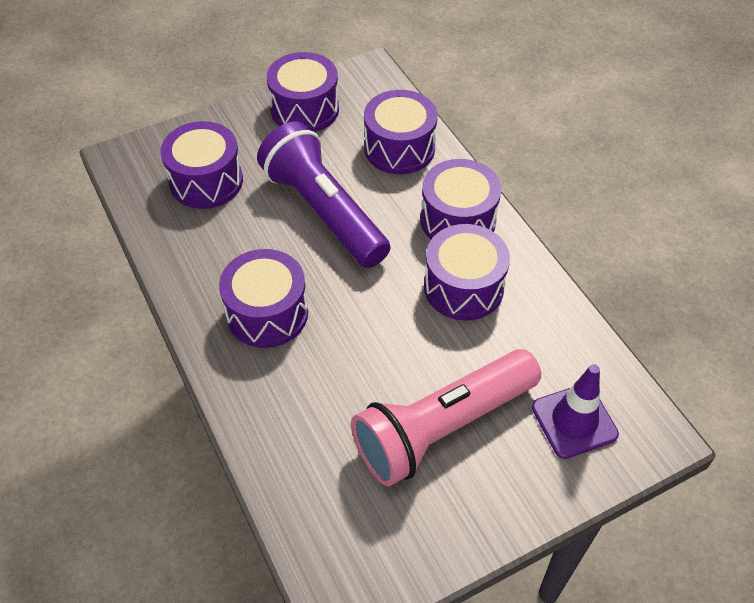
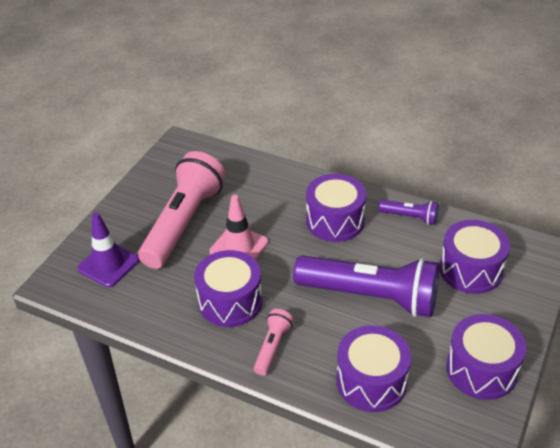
camera: 145 degrees right, 10 degrees down
(187, 267) = (410, 217): none -> purple flashlight
(403, 347) = (239, 247): none -> pink traffic cone
(458, 220) = (273, 347): purple drum -> pink flashlight

